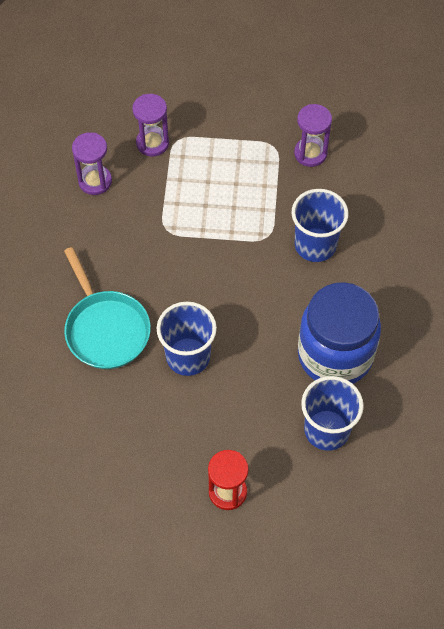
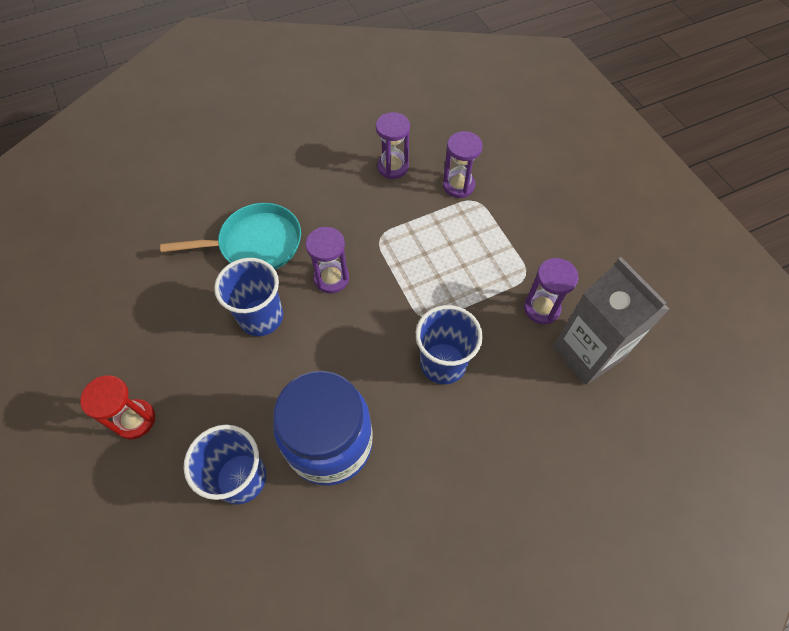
camera: 60 degrees right, 0 degrees up
(105, 329) = (256, 244): turquoise pan -> turquoise pan turned 135 degrees counterclockwise
(184, 286) = (331, 278): none -> purple hourglass
(366, 147) = (587, 353): none -> grey carton

